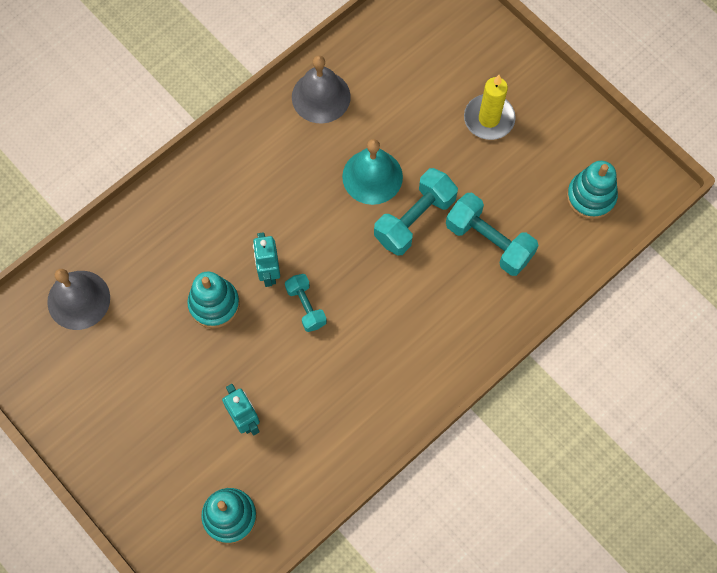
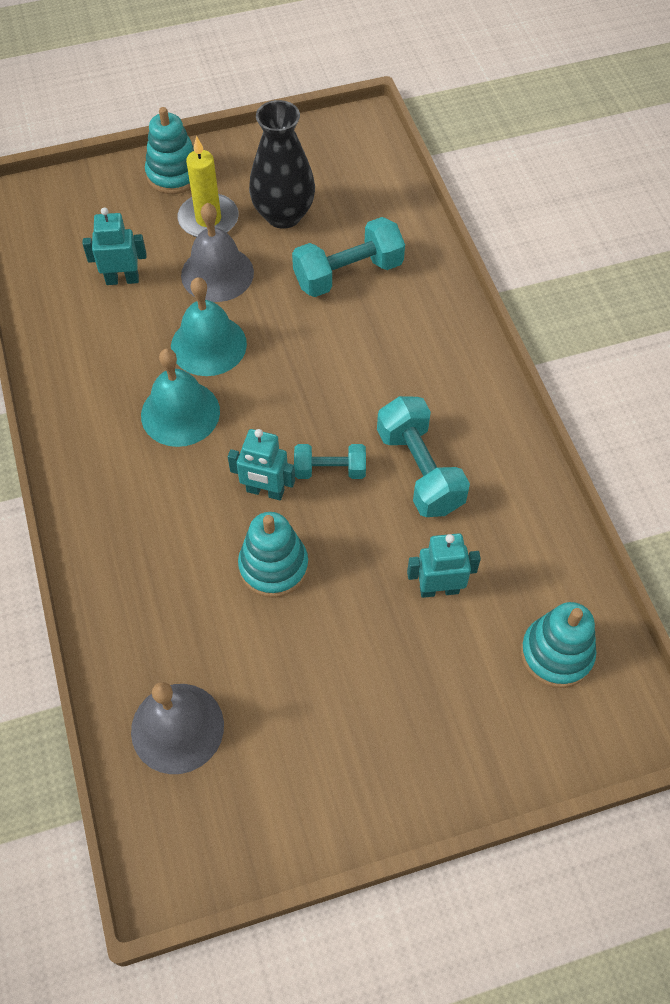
camera: 65 degrees left, 10 degrees down
(305, 187) = (180, 413): none -> turquoise bell
(321, 97) = (77, 355): grey bell -> grey bell (217, 273)
(401, 90) = (122, 279): none -> turquoise robot
(414, 219) = (284, 327): turquoise dumbbell -> turquoise dumbbell (419, 470)
(522, 169) = (283, 215): none -> black vase
(591, 197) = (347, 175): turquoise stacking toy -> turquoise stacking toy (174, 174)

